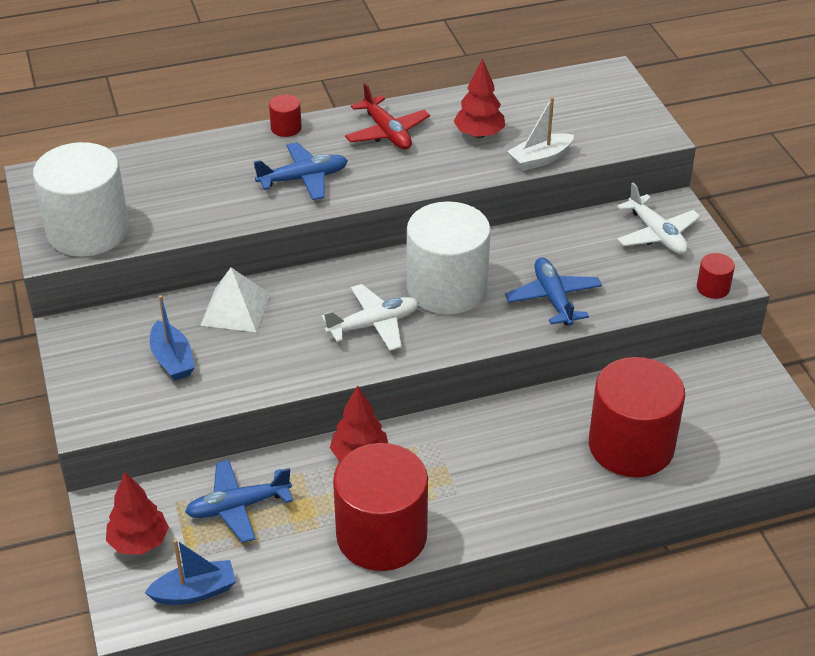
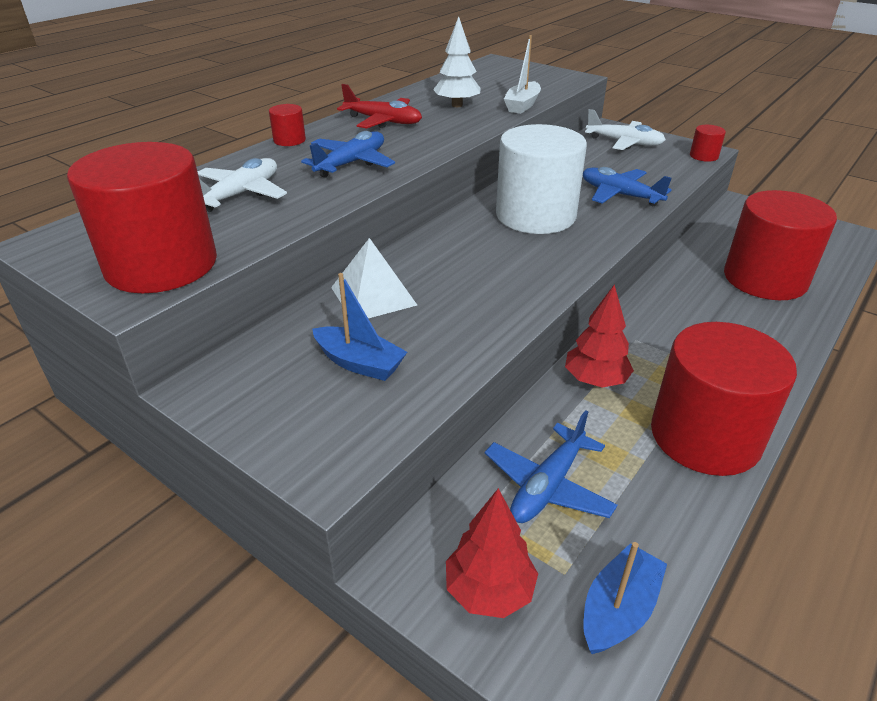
camera: 35 degrees left, 5 degrees down
(88, 231) = (161, 265): white cylinder -> red cylinder
(373, 324) = (515, 259): white plane -> white plane (240, 194)
(479, 134) = (457, 105): red tree -> white tree

